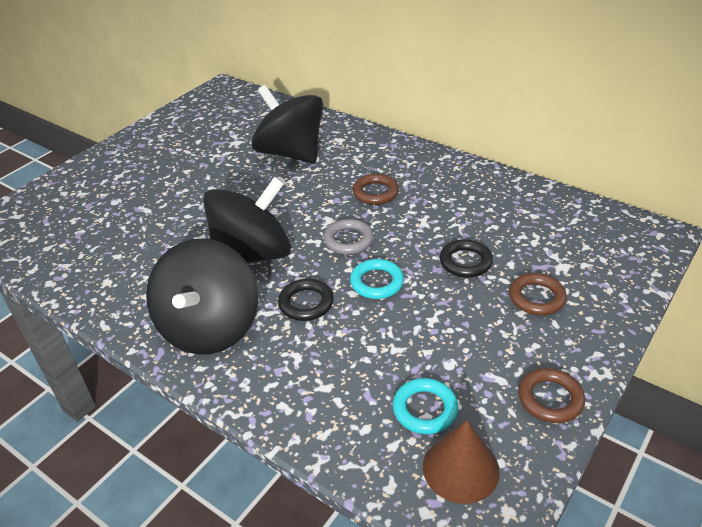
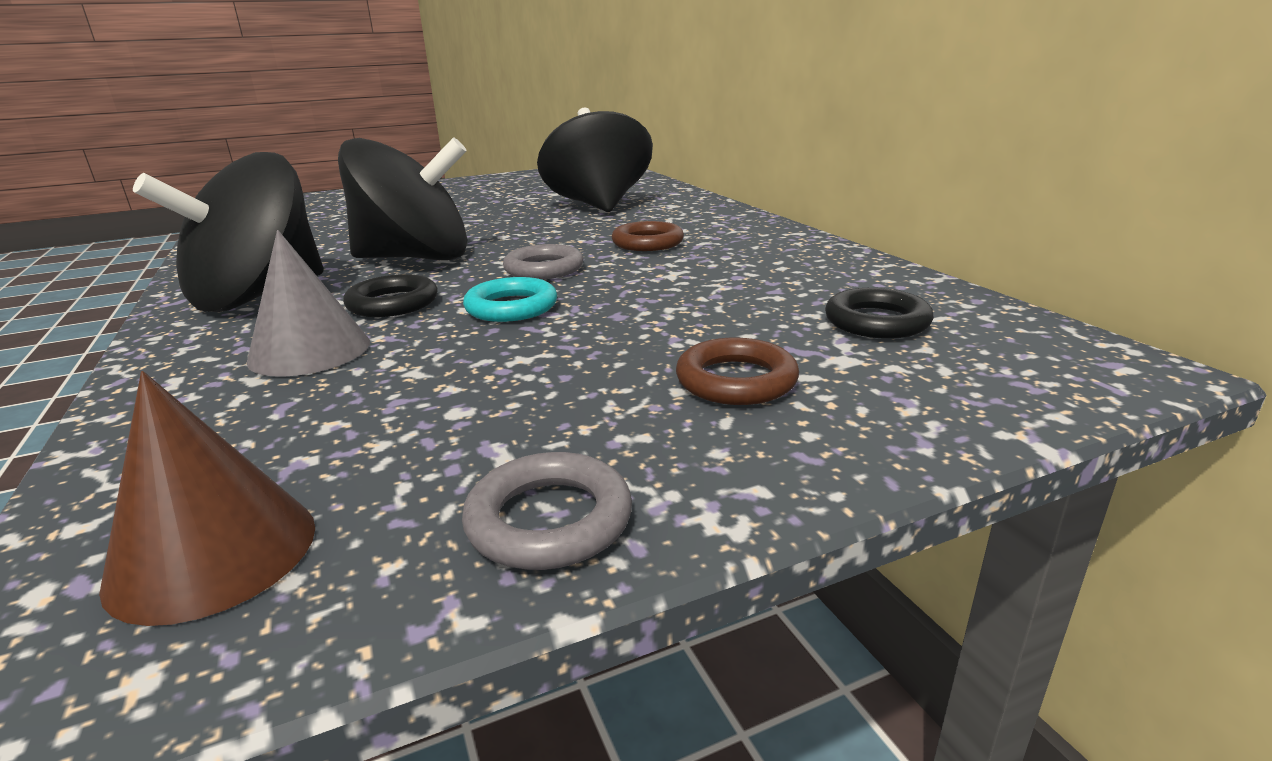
camera: 30 degrees right, 15 degrees down
(321, 357) = (310, 351): none -> grey cone
(425, 409) = (321, 449): turquoise ring -> none
(465, 262) = (673, 317): black ring -> black ring (876, 321)
(550, 399) = (549, 520): brown ring -> grey ring

